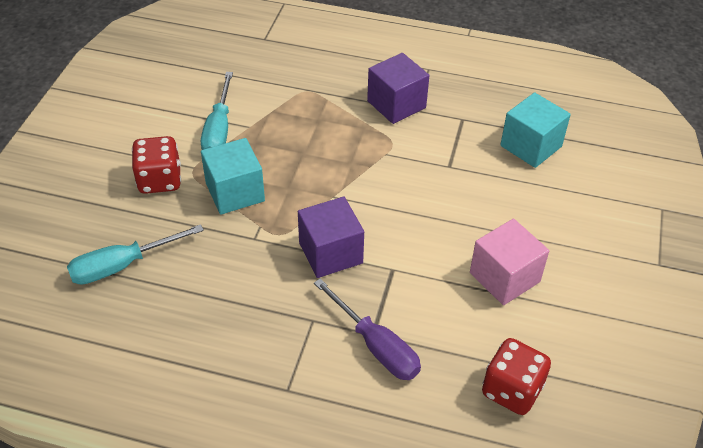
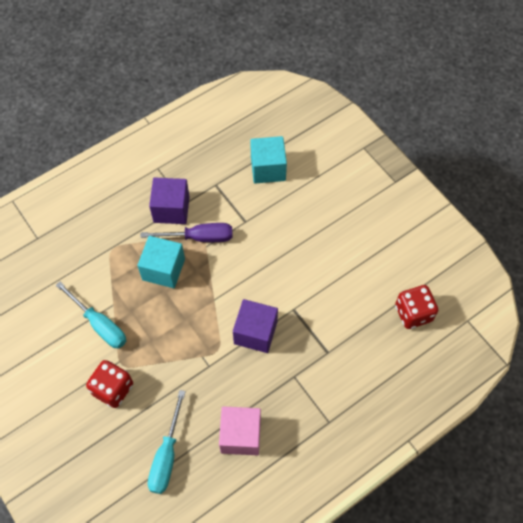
camera: 50 degrees left, 15 degrees up
(235, 192) = (162, 351): turquoise cube -> turquoise cube (163, 269)
(376, 346) = (337, 356): purple screwdriver -> purple screwdriver (199, 237)
(504, 277) = (345, 259): pink cube -> pink cube (240, 435)

